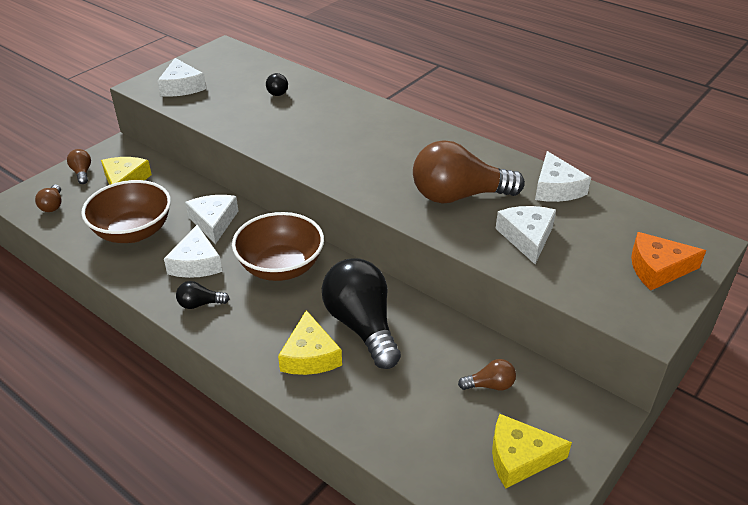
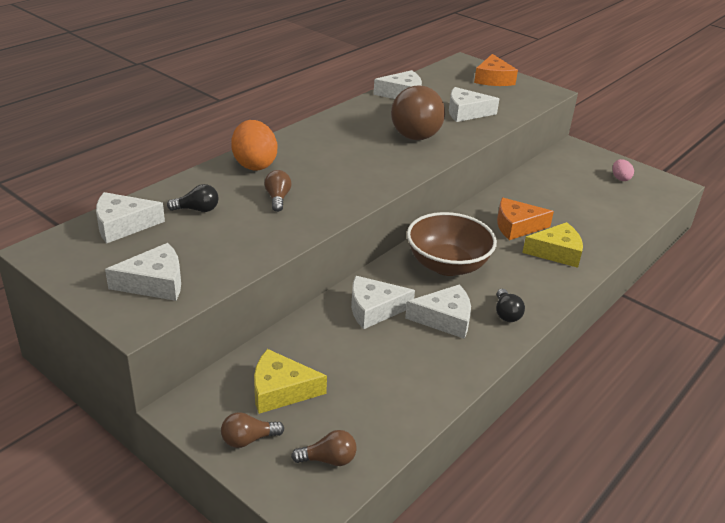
camera: 90 degrees left, 5 degrees down
(133, 232) = (391, 371): brown bowl -> none
(255, 67) = (123, 225): none -> white cheese
(356, 108) = (254, 164): none -> orange egg
(362, 325) = (517, 226): black light bulb -> orange cheese
(490, 385) = (563, 180): brown light bulb -> brown light bulb (277, 198)
(519, 457) = (620, 178): yellow cheese -> pink egg

